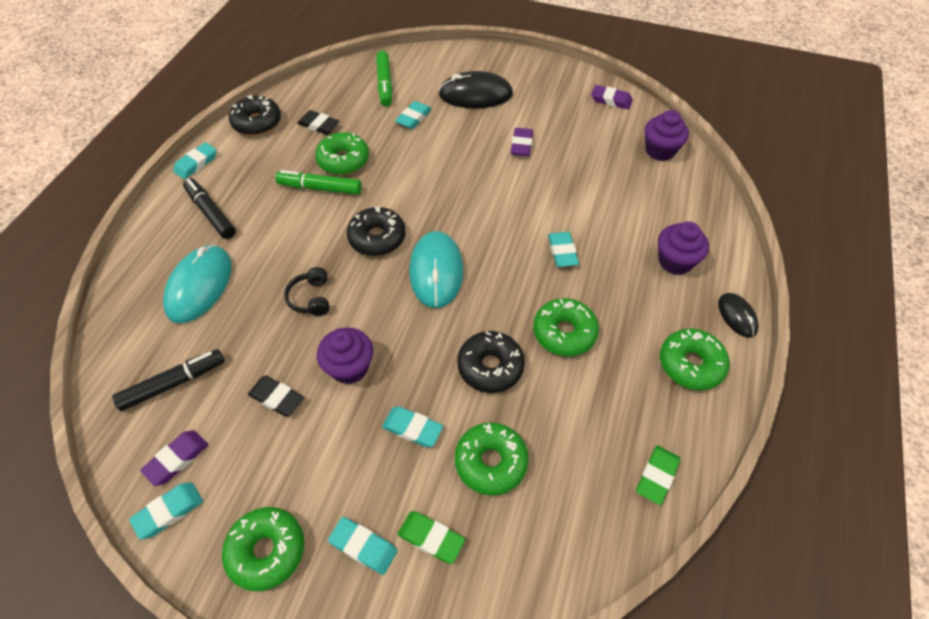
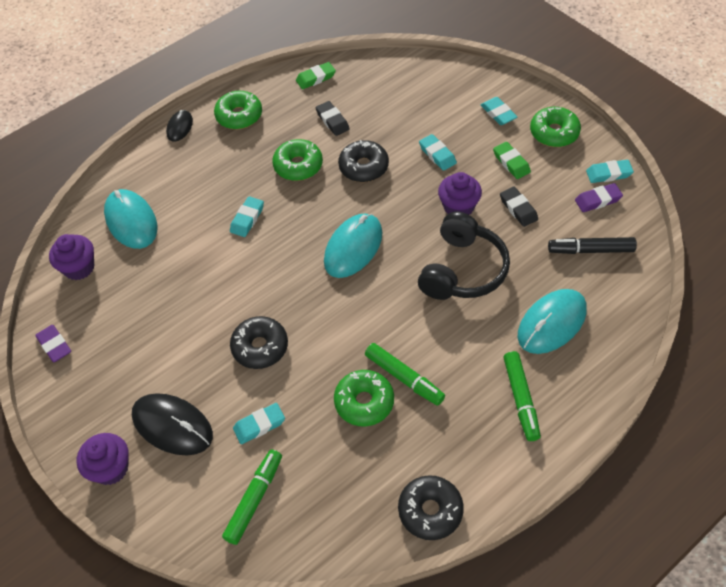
camera: 145 degrees left, 0 degrees up
(196, 163) = (518, 478): turquoise eraser -> none
(211, 213) = (521, 398): black marker -> green marker
(311, 298) = (463, 270): black headphones -> black headphones, size x2.08
(319, 125) = (364, 468): black eraser -> black eraser (332, 121)
(377, 238) = (381, 299): black donut -> black donut (260, 347)
(431, 538) = (458, 102): green eraser -> green eraser (511, 163)
(491, 462) = (402, 120): green donut -> none
(521, 145) = (186, 334): purple eraser -> none
(665, 202) = (131, 221): none -> turquoise mouse
(675, 261) = (176, 176): purple cupcake -> purple cupcake (110, 468)

